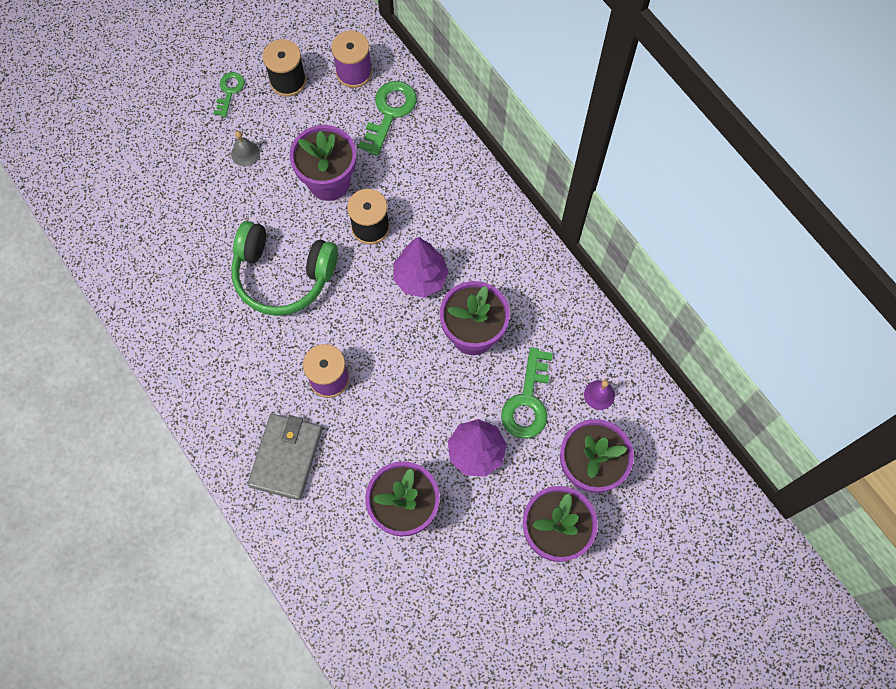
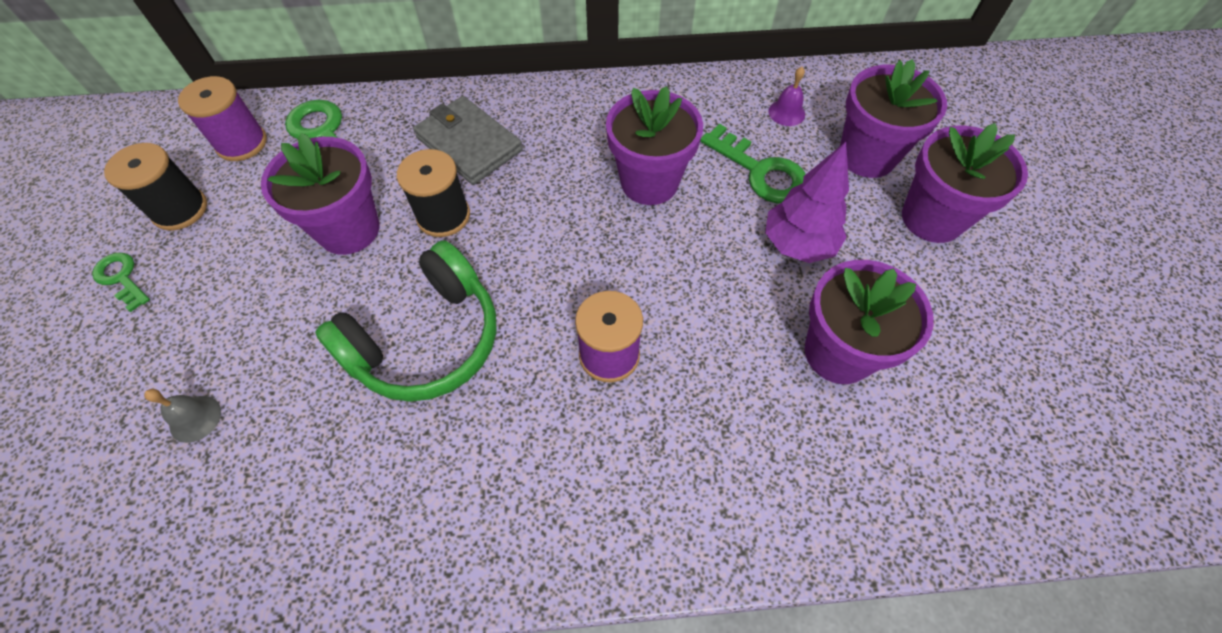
camera: 60 degrees left, 10 degrees down
(245, 153) = (222, 302): grey bell -> grey bell (195, 418)
(286, 457) = (691, 466): grey wallet -> grey wallet (469, 144)
(420, 278) = (546, 198): purple tree -> none

